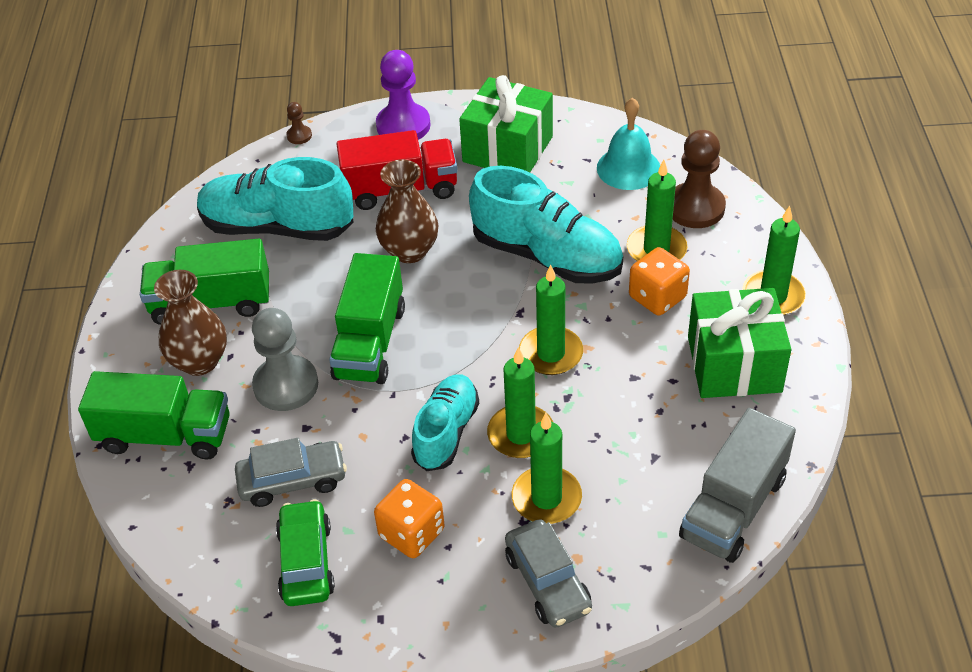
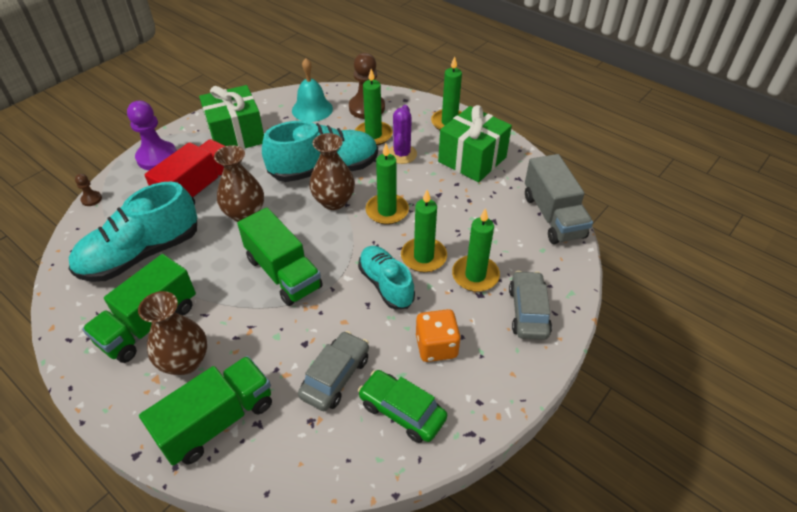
camera: 50 degrees left, 0 degrees up
(286, 385) = (262, 331): grey pawn -> none
(510, 300) = (334, 201): none -> brown vase
(547, 582) = (528, 312): grey car -> grey car turned 105 degrees counterclockwise
(657, 297) = (402, 154): orange dice -> purple cactus

